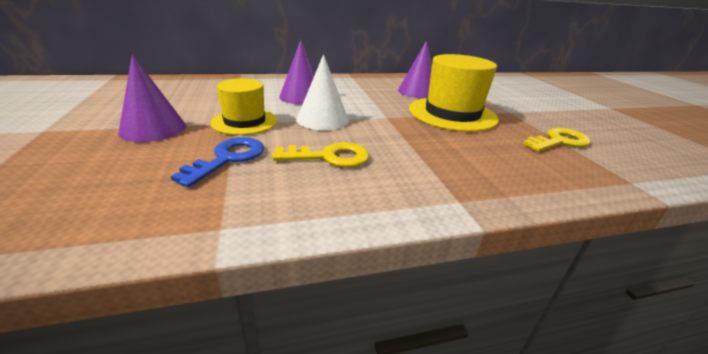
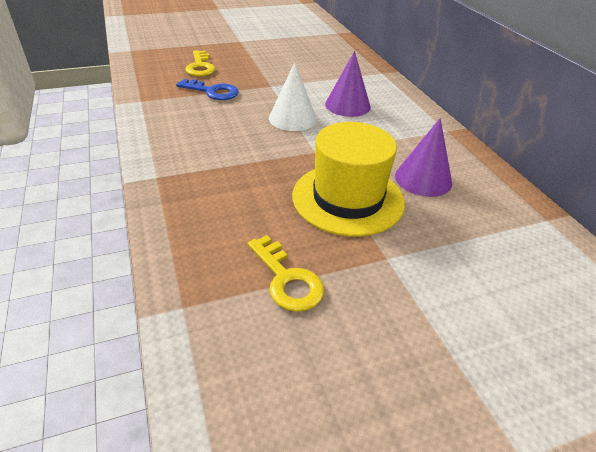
camera: 85 degrees right, 10 degrees up
(153, 129) = (251, 64): purple cone -> none
(245, 121) = (274, 88): yellow hat -> none
(329, 157) = (219, 125): yellow key -> yellow key (200, 67)

